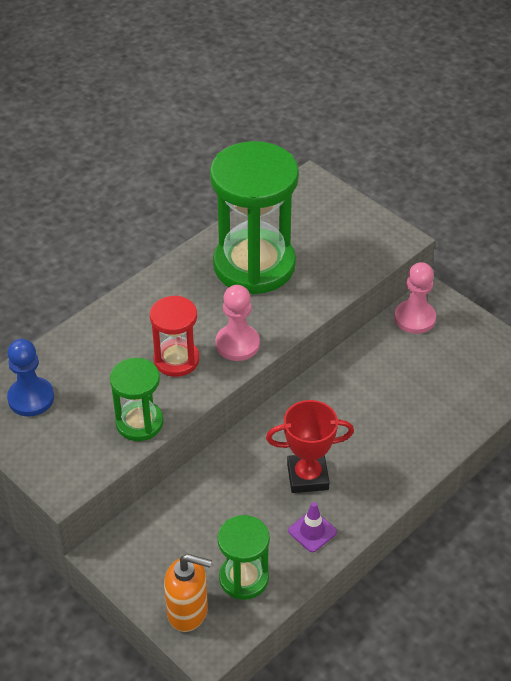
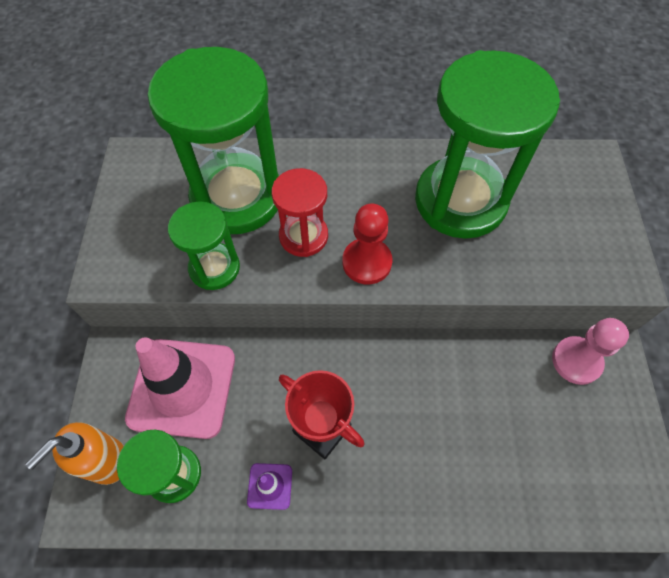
camera: 45 degrees right, 15 degrees up
(31, 398) = (169, 181): blue pawn -> none
(97, 371) = (237, 197): none -> green hourglass
(186, 531) = (182, 387): none -> pink traffic cone
(188, 611) = (106, 461): orange soap dispenser -> orange soap dispenser turned 75 degrees clockwise
(237, 344) = (367, 262): pink pawn -> red pawn

